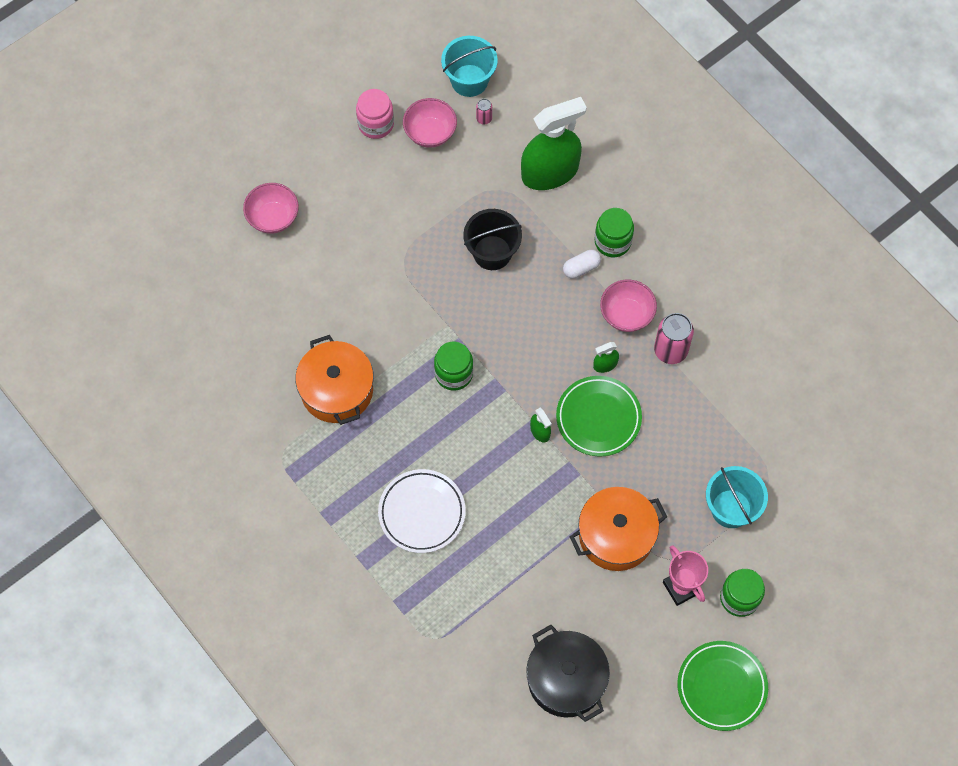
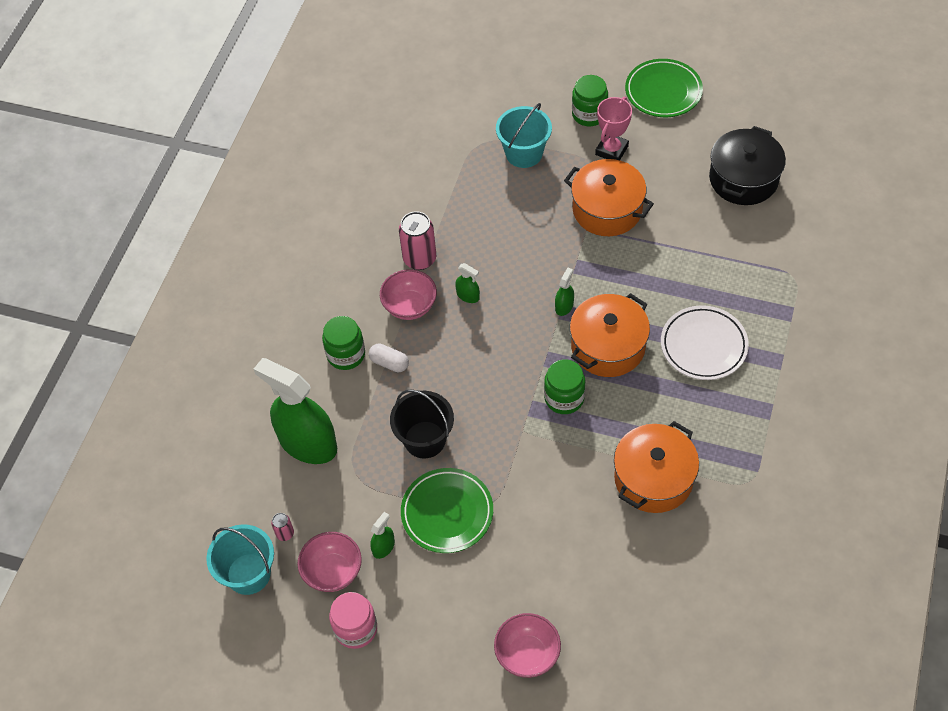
camera: 120 degrees left, 10 degrees down
(424, 175) = (383, 547): none -> green spray bottle
(476, 438) = (608, 346): none -> orange pot
(598, 418) = (519, 274): green plate -> green plate (447, 513)

